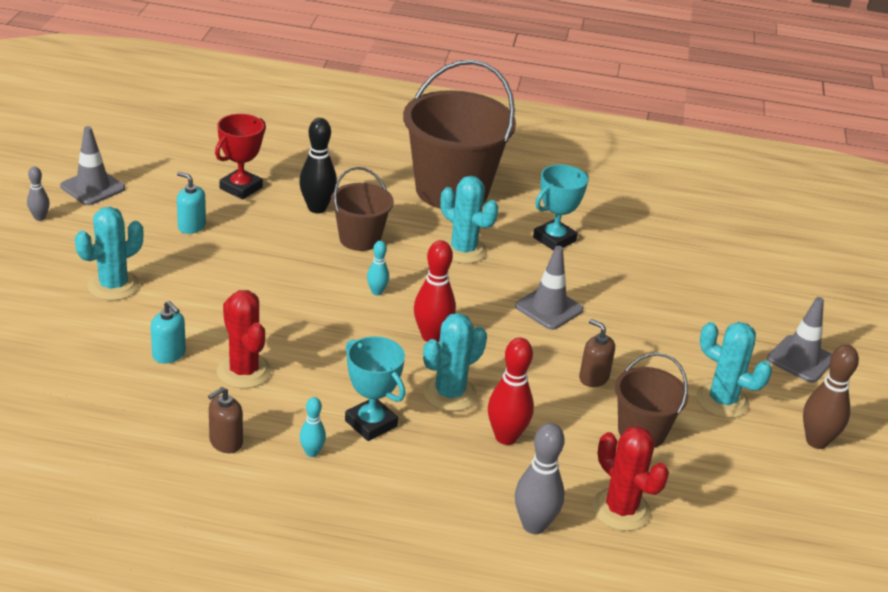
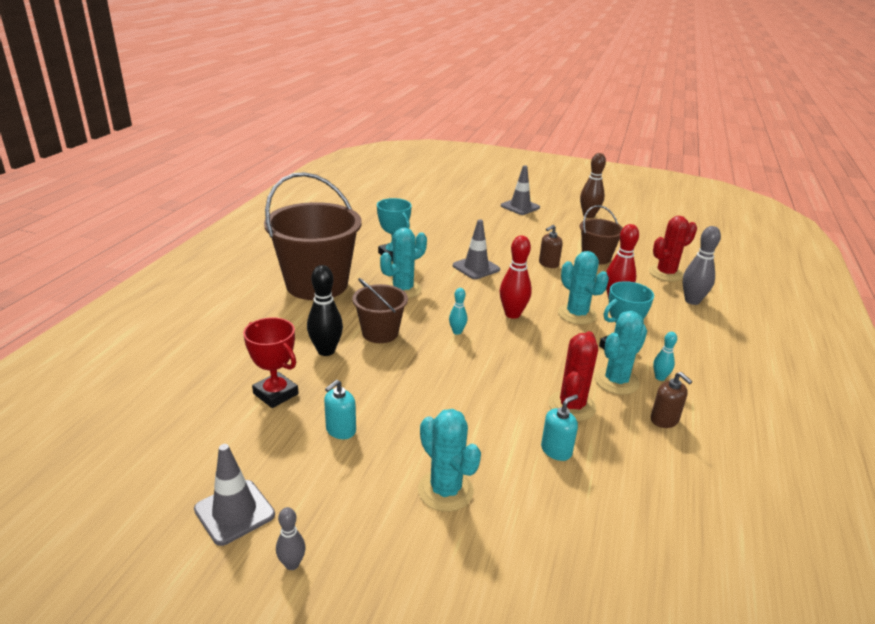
camera: 80 degrees left, 5 degrees down
(244, 371) = (571, 406): red cactus -> red cactus turned 45 degrees counterclockwise
(722, 401) = (561, 232): turquoise cactus -> turquoise cactus (616, 381)

